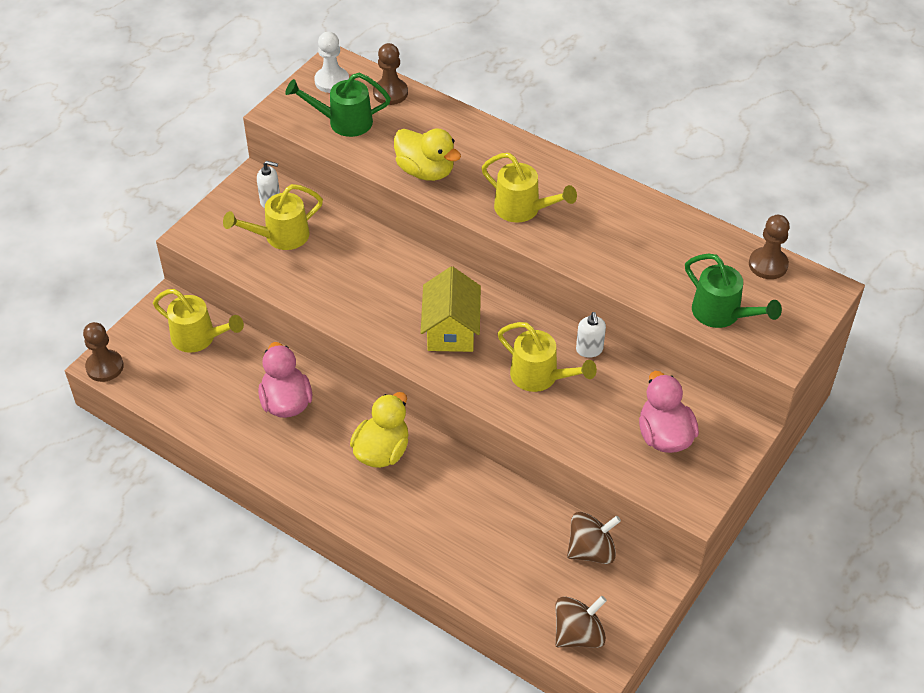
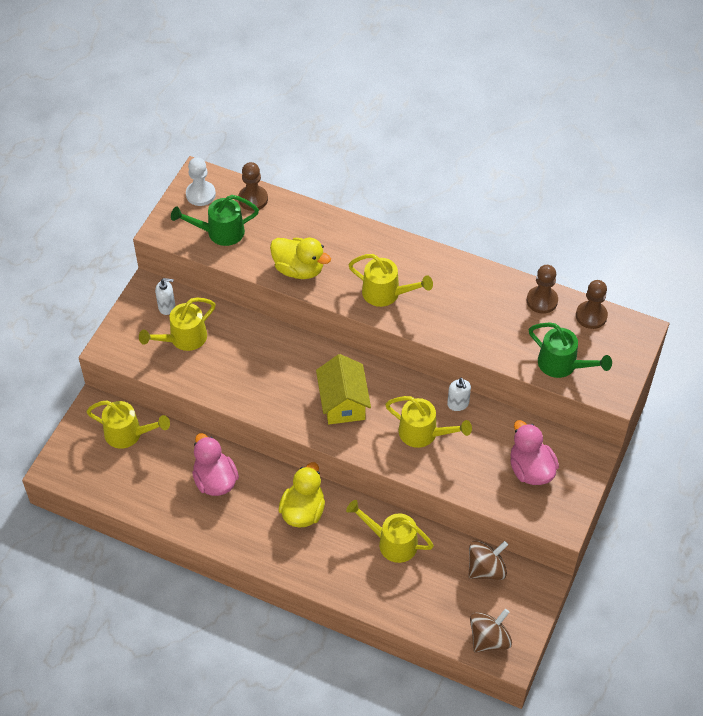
camera: 10 degrees left, 5 degrees up
(105, 367) = (55, 472): brown pawn -> brown pawn (542, 301)
(481, 502) = (392, 542): none -> yellow watering can

